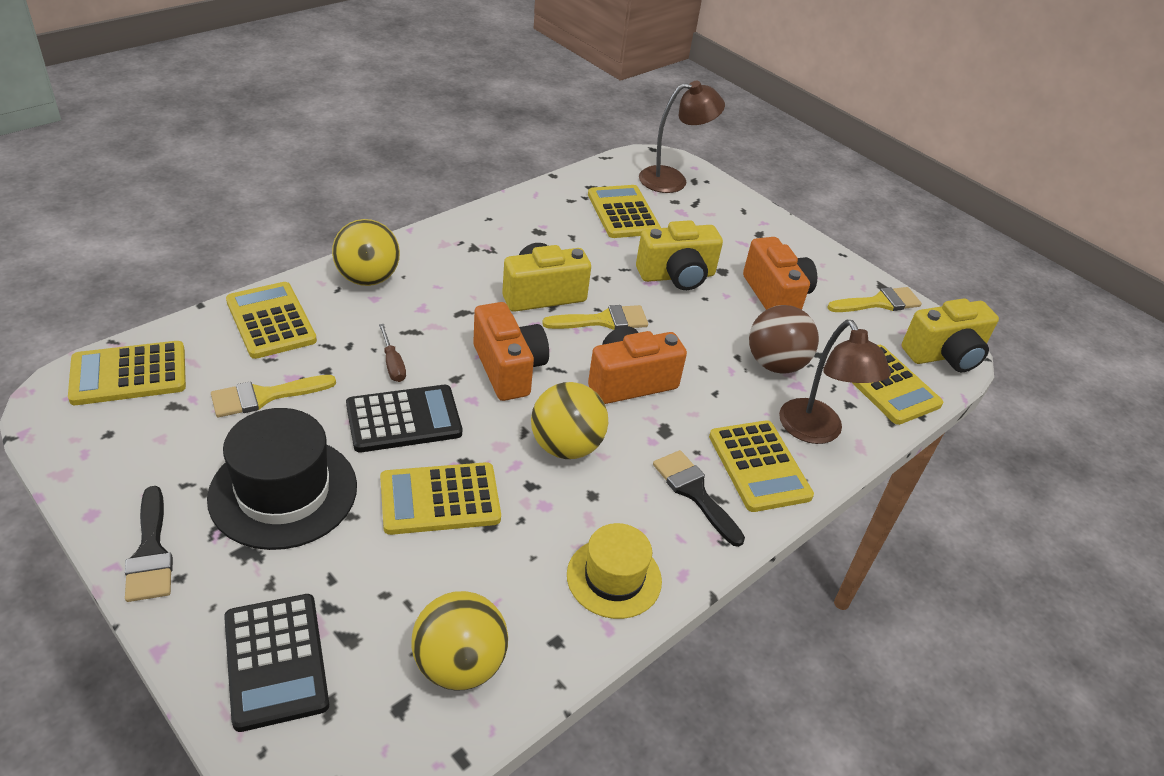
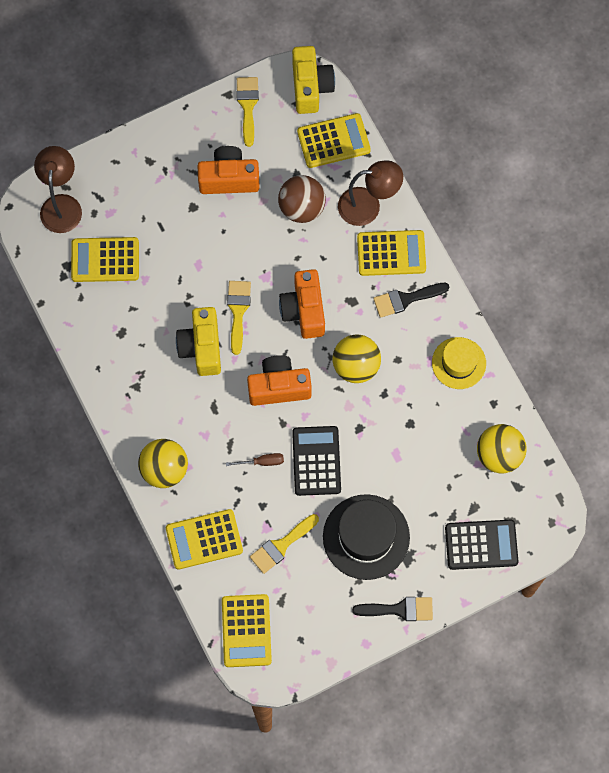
camera: 70 degrees left, 30 degrees up
(264, 396) = (281, 545): yellow brush -> yellow brush turned 60 degrees clockwise
(440, 499) = (386, 448): yellow calculator -> none
(677, 276) = (194, 243): yellow camera -> none

